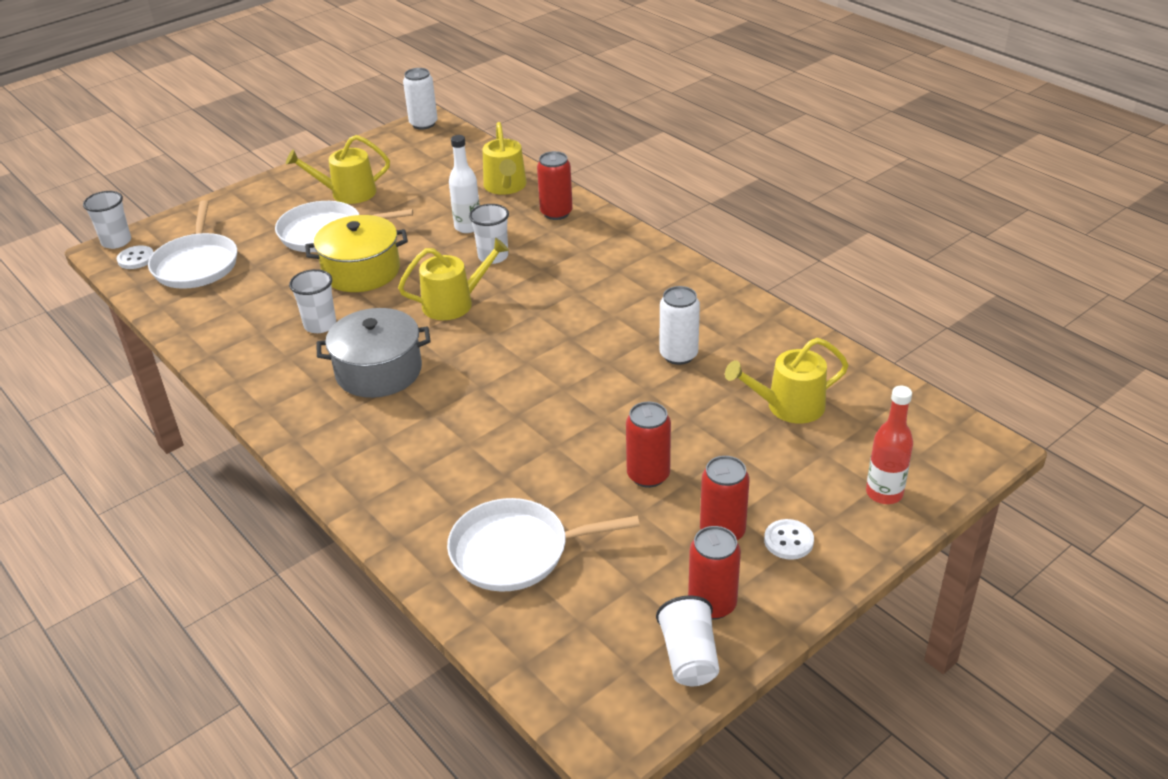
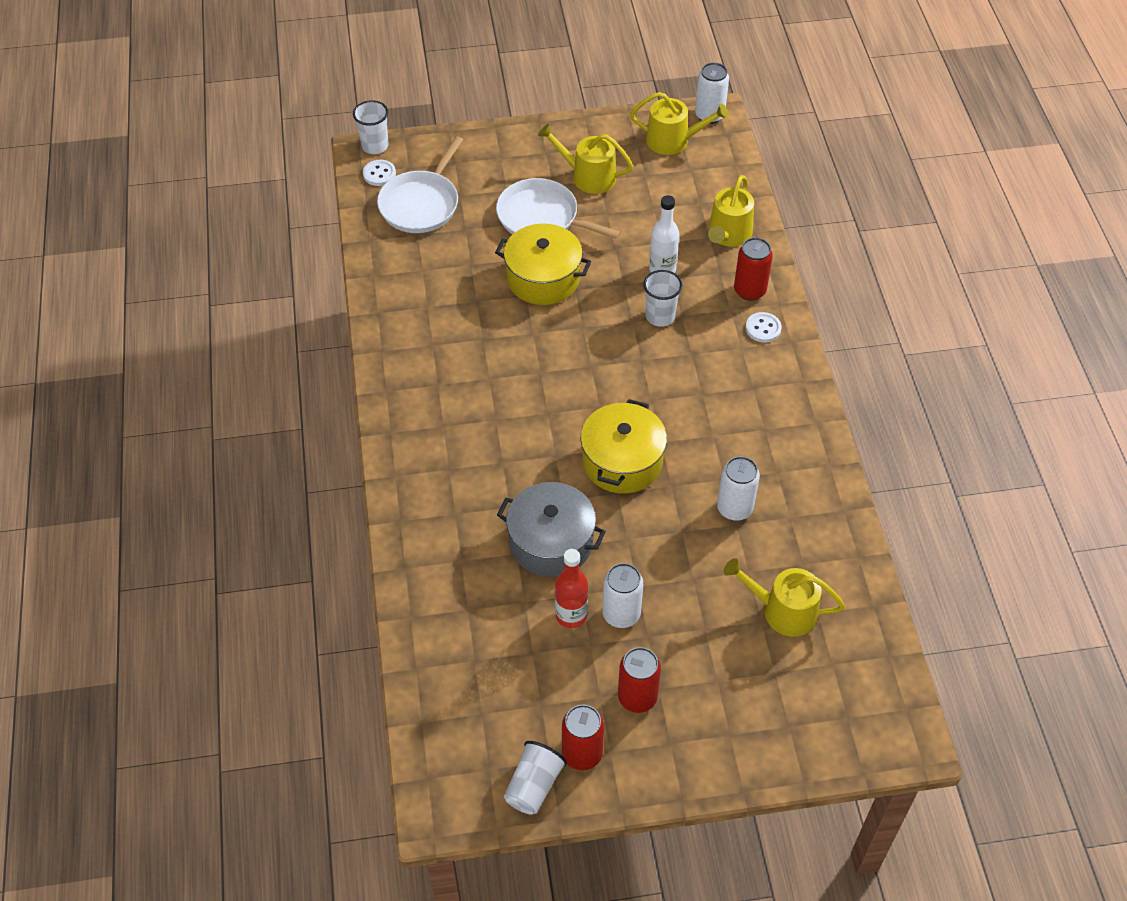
camera: 30 degrees right, 15 degrees up
(320, 325) = (475, 323): white cup -> none
(379, 371) = (490, 397): grey pot -> grey pot (551, 542)
(454, 303) = (593, 354): yellow watering can -> yellow watering can (673, 140)
(515, 551) = (478, 626): white pan -> none
(547, 365) = (622, 461): none -> yellow pot
(648, 475) = (621, 614): red can -> white can
(788, 541) = (680, 734): white button -> white button (763, 328)
(884, 493) = (789, 736): red bottle -> red bottle (571, 615)

